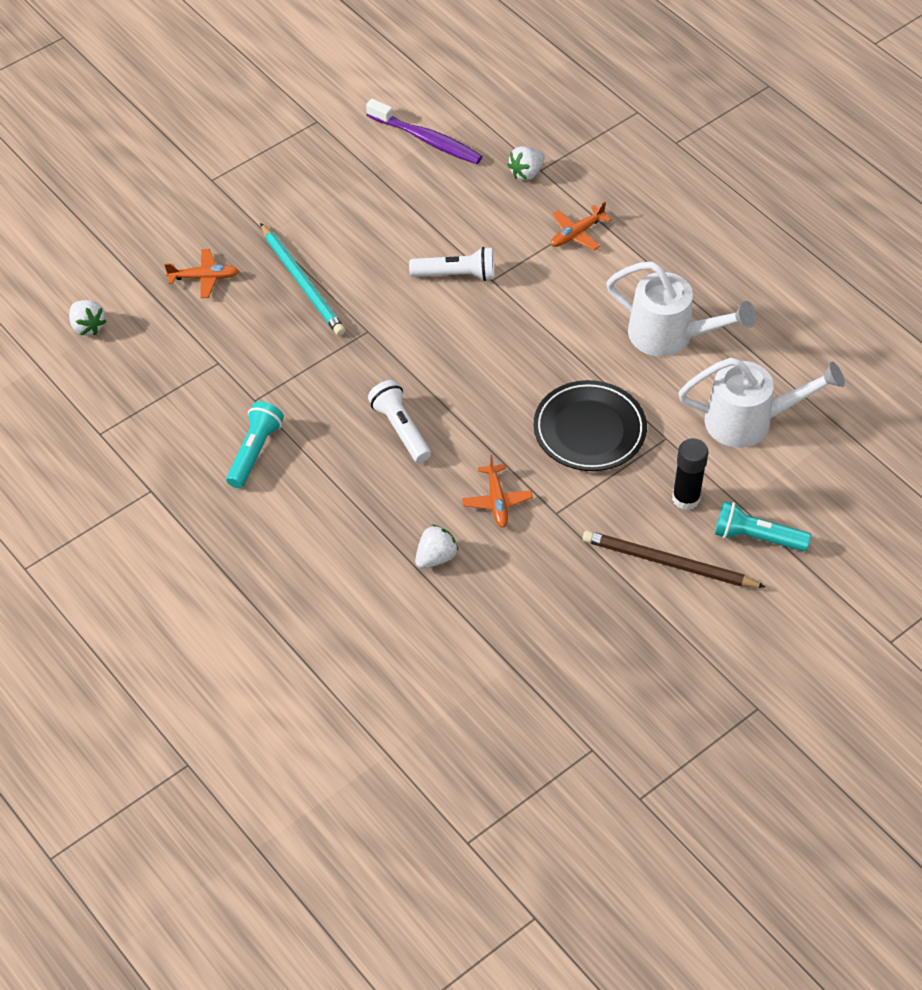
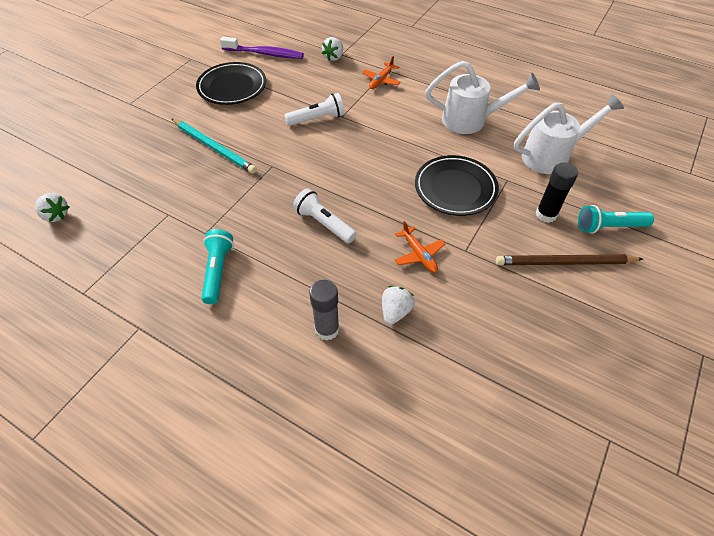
camera: 20 degrees left, 0 degrees up
(204, 278) = (140, 161): orange plane -> none
(351, 553) = (327, 329): none -> grey glue stick
(359, 189) = (232, 87): none -> black plate

